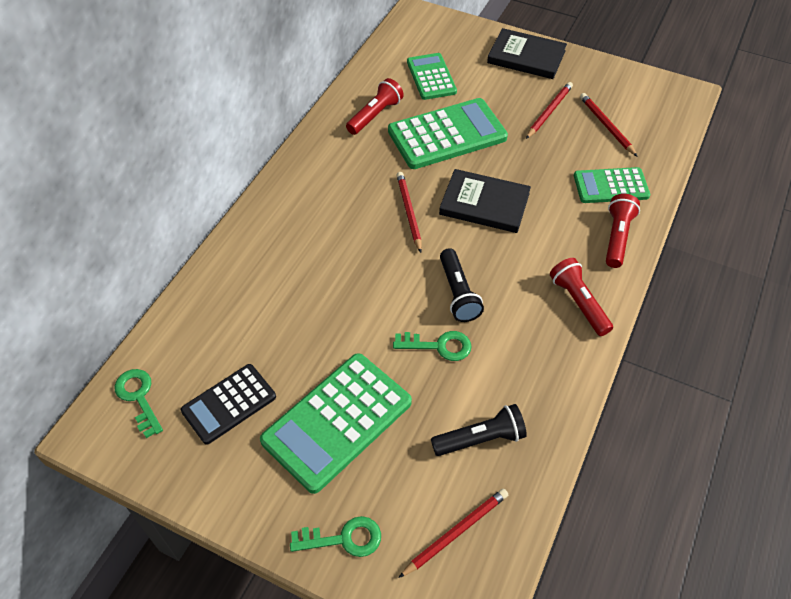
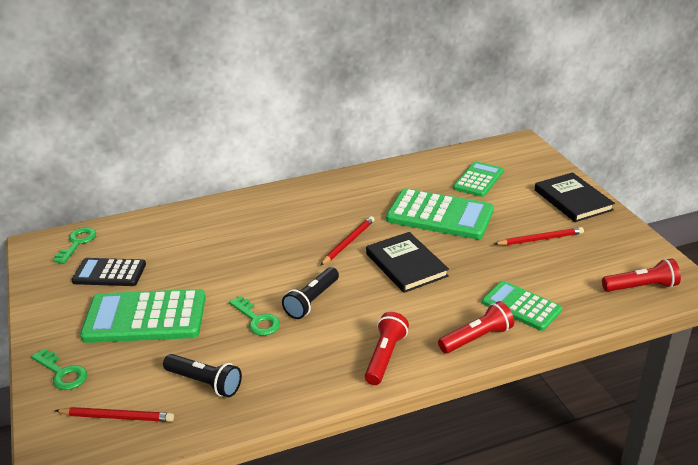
camera: 45 degrees right, 20 degrees down
(375, 115) = (406, 182): red flashlight -> red flashlight (641, 287)
(606, 126) = (577, 270): red pencil -> none

